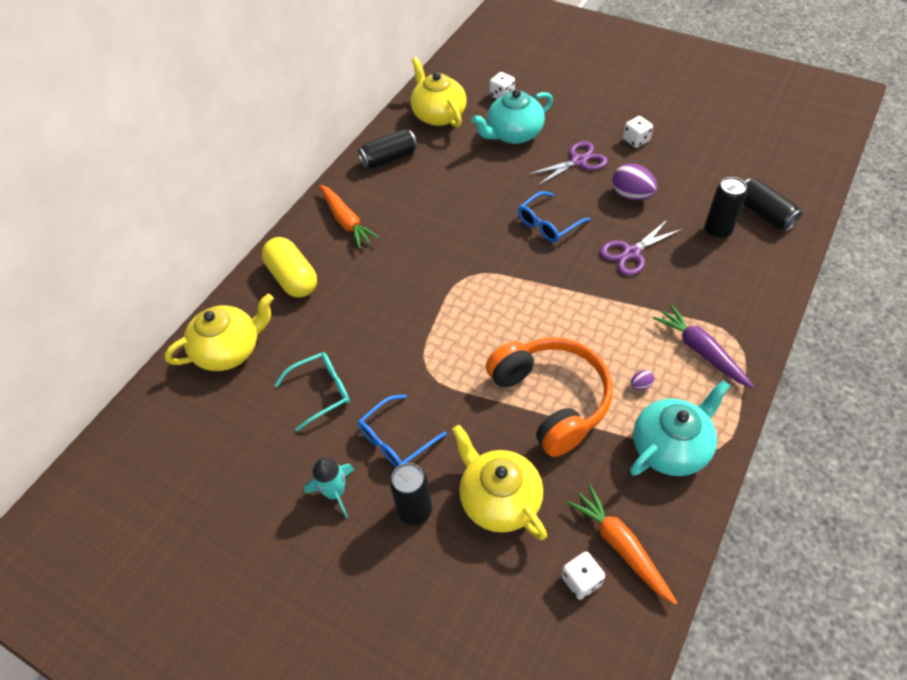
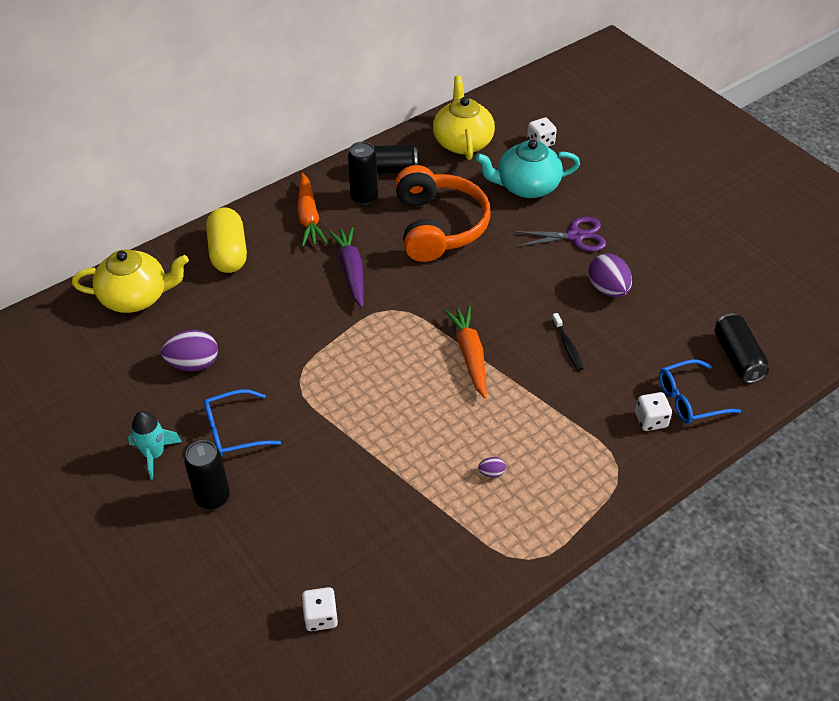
camera: 20 degrees right, 5 degrees down
(321, 392) = (193, 364): turquoise glasses -> purple egg
(499, 499) = (292, 519): yellow teapot -> none
(548, 224) = (502, 288): blue glasses -> blue glasses (689, 399)
(551, 399) = (396, 452): orange headphones -> orange headphones (438, 226)
(621, 546) = (375, 604): orange carrot -> orange carrot (470, 355)
(631, 253) = (567, 346): purple scissors -> black toothbrush
(636, 140) = (651, 235): white dice -> white dice (651, 420)
(671, 447) = (482, 539): turquoise teapot -> none
(701, 351) = (574, 465): purple carrot -> purple carrot (351, 271)
(717, 231) = (674, 357): black can -> black can (364, 197)

